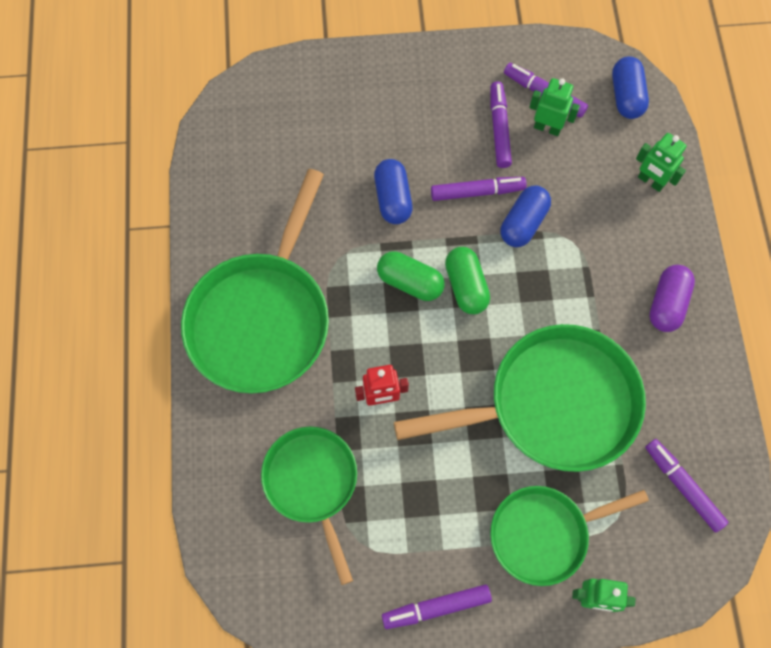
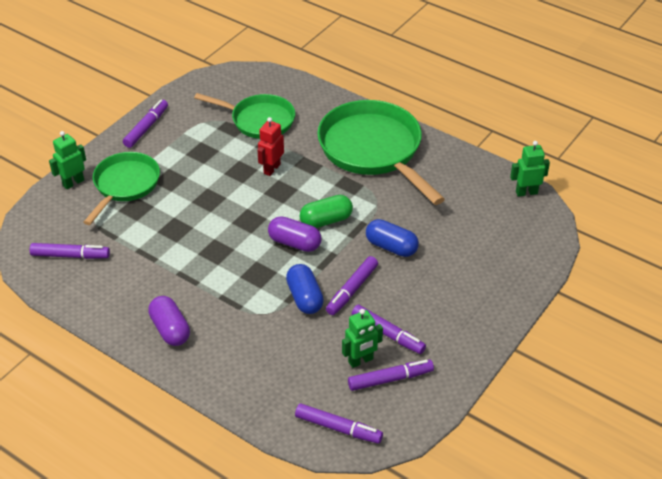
camera: 130 degrees right, 25 degrees down
(466, 286) = (294, 243): green capsule -> purple capsule
(553, 404) = (181, 233): green pan -> none
(626, 96) = (338, 428): blue capsule -> purple marker
(650, 181) = (258, 388): green robot -> green robot (526, 192)

